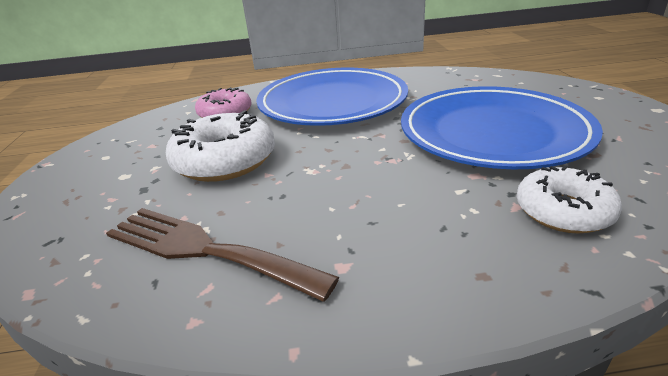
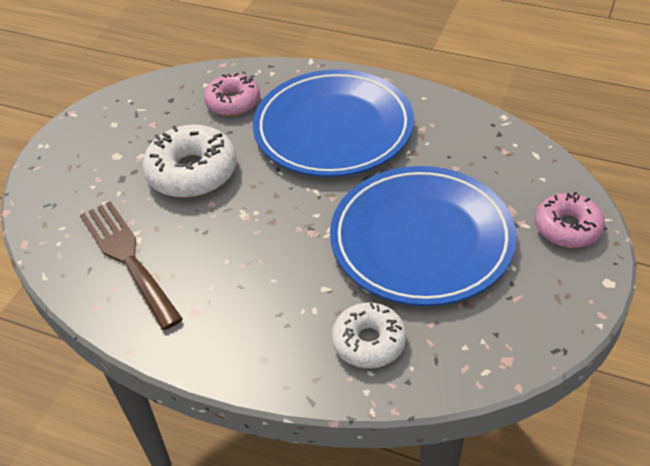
camera: 30 degrees right, 15 degrees up
(580, 95) = (567, 228): none -> pink donut

